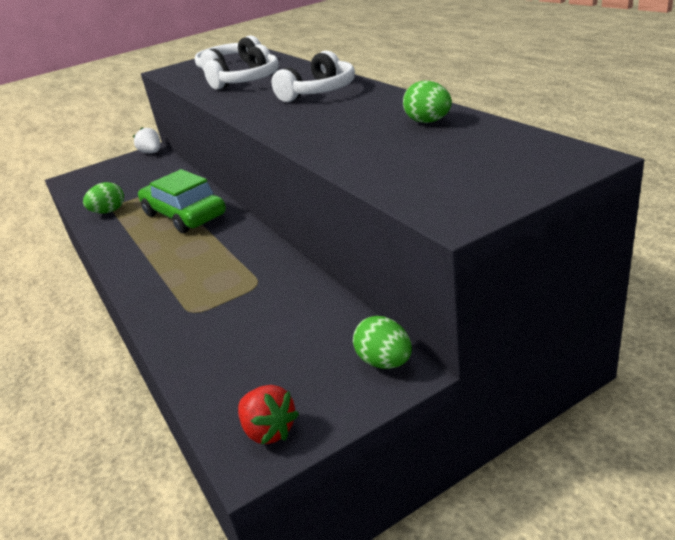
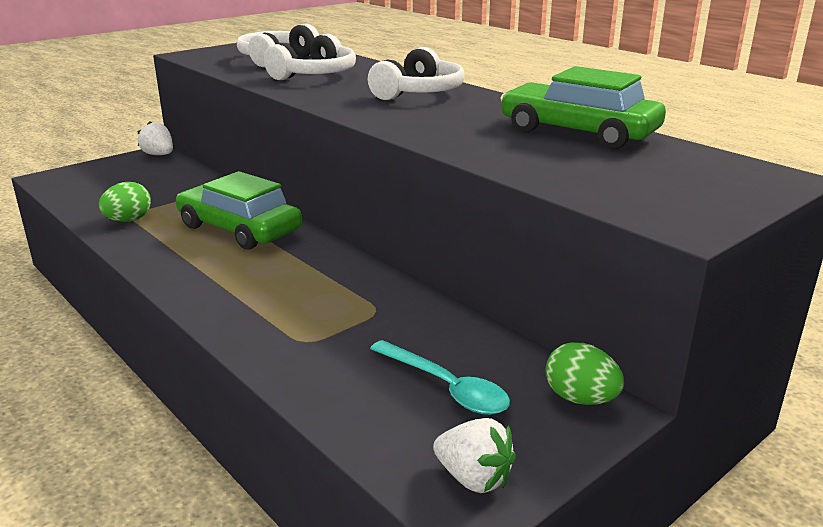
camera: 15 degrees left, 5 degrees down
(269, 430) = (473, 478): red strawberry -> white strawberry
(282, 351) = (446, 387): none -> turquoise spoon
(428, 122) = (578, 132): green egg -> green car

